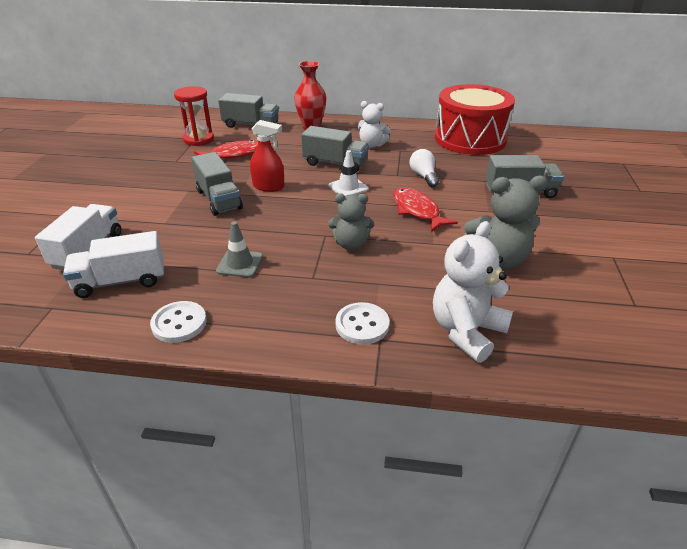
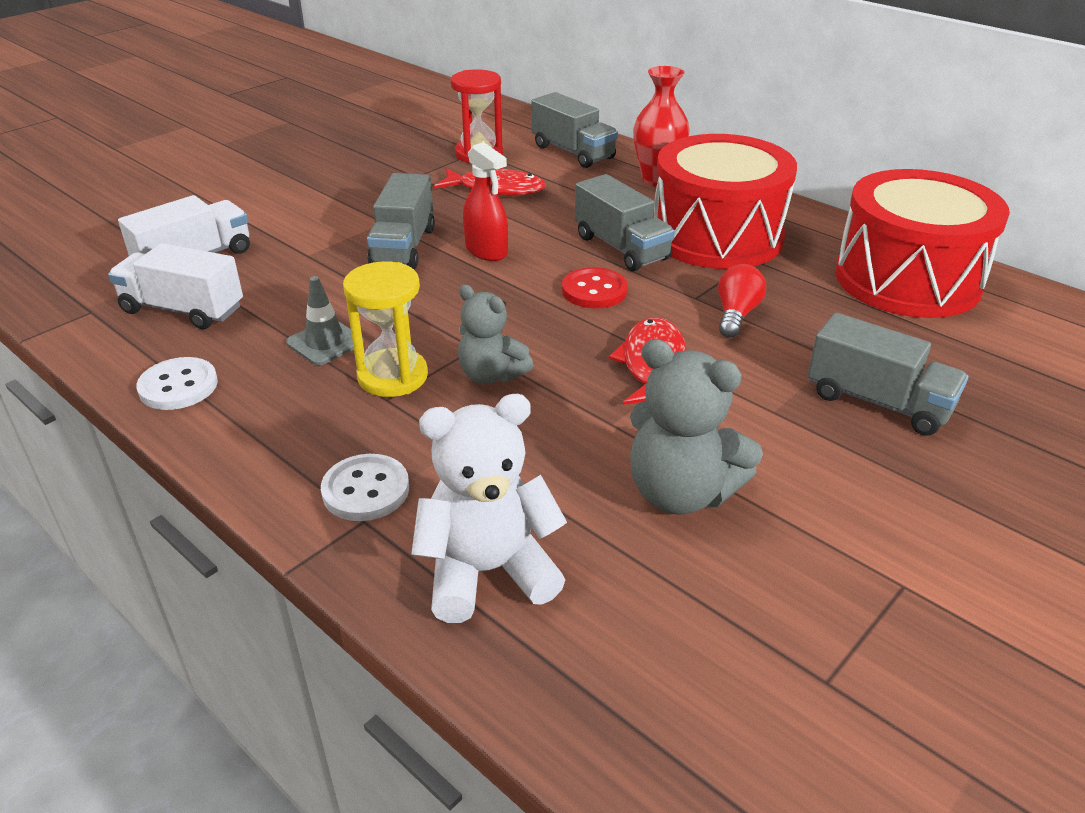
camera: 35 degrees right, 0 degrees up
(301, 265) = (392, 376): none -> yellow hourglass
(348, 187) = (594, 291): white traffic cone -> red button
(372, 145) = (717, 236): white teddy bear -> red drum
(423, 176) = (736, 314): white light bulb -> red light bulb

